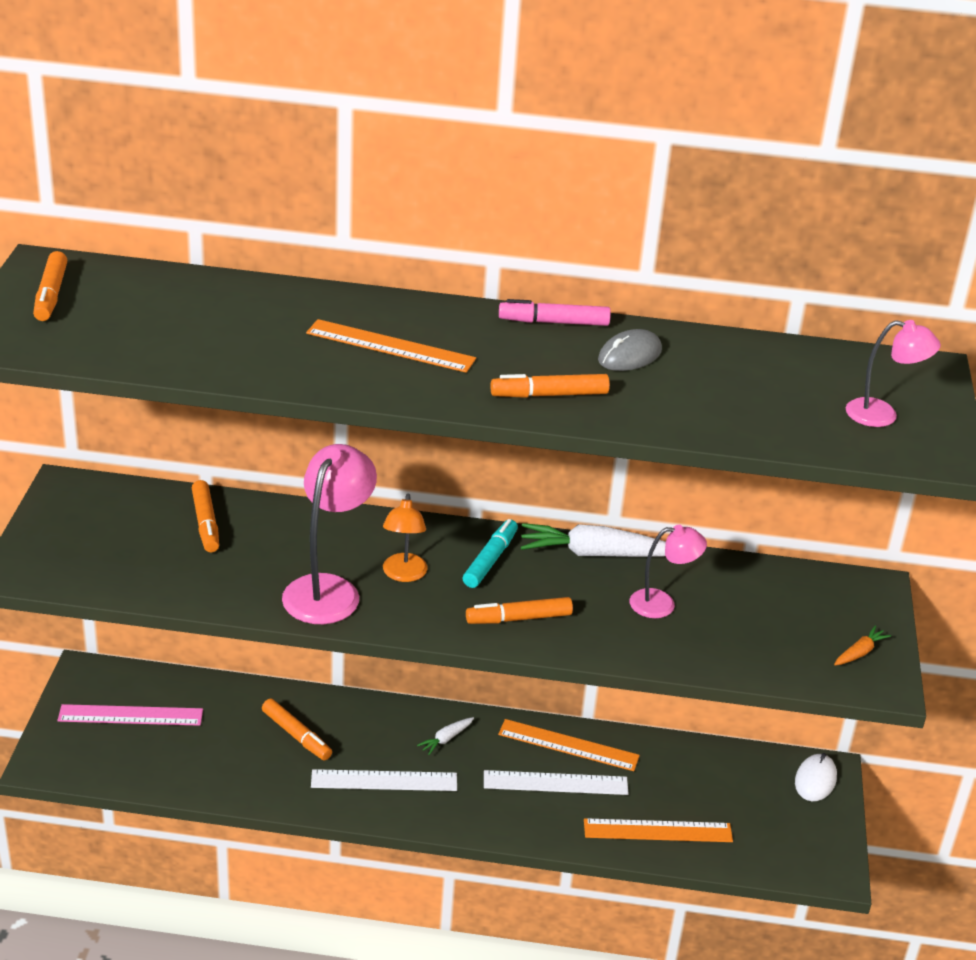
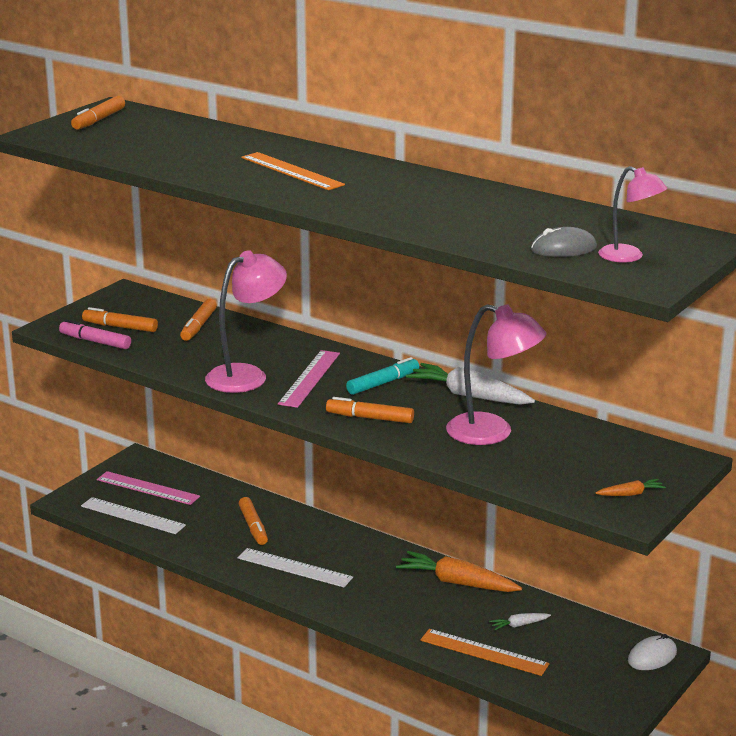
camera: 30 degrees right, 10 degrees down
(403, 574) = (309, 378): orange lamp -> pink ruler
(446, 739) = (363, 555): white carrot -> white carrot (519, 625)
(549, 395) = (374, 209): orange marker -> orange marker (120, 327)
(553, 322) = (429, 176): pink marker -> pink marker (95, 341)
(555, 783) = (426, 602): white ruler -> white ruler (133, 516)
(568, 745) = (457, 583): orange ruler -> orange carrot
(629, 355) = (464, 199): grey mouse -> grey mouse (563, 249)
(662, 604) = (492, 433): pink lamp -> pink lamp, size x1.67

